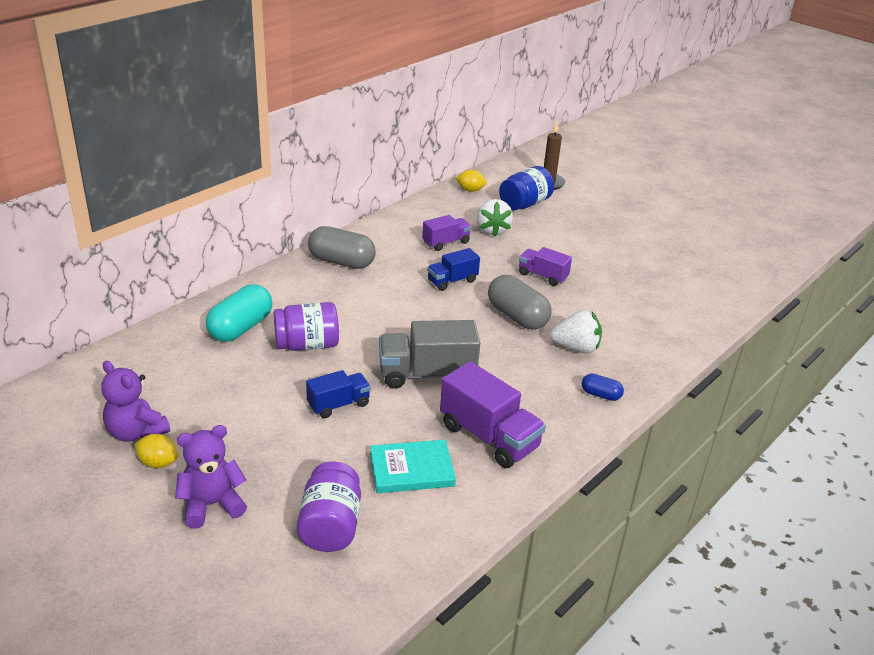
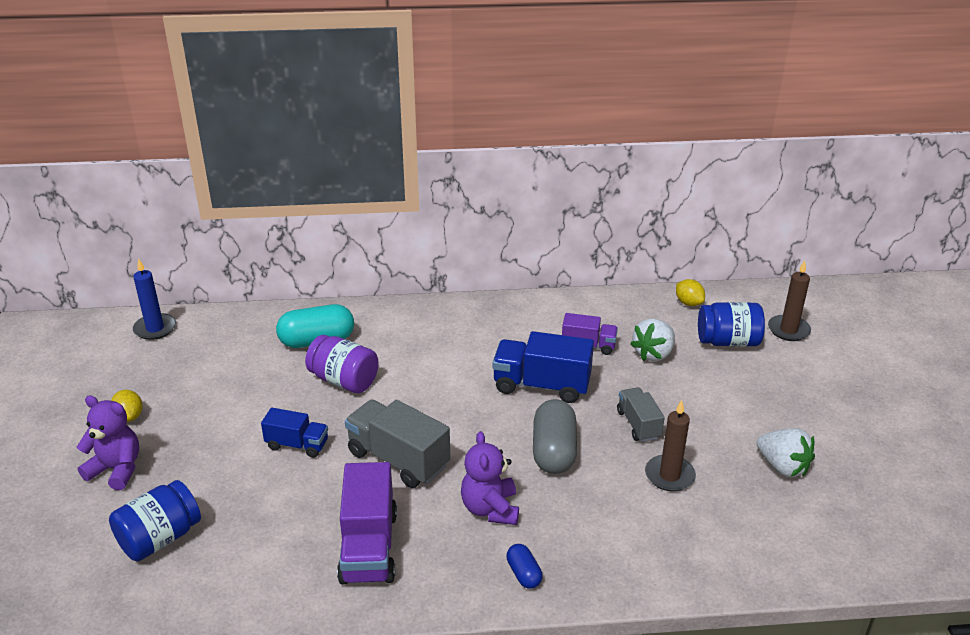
camera: 45 degrees right, 0 degrees up
(68, 387) = (155, 328): none -> blue candle
(136, 432) = (147, 386): purple teddy bear -> purple teddy bear (490, 509)
(330, 526) = (160, 538): purple jar -> blue jar
(341, 262) = (470, 321): grey capsule -> none
(411, 470) = (272, 534): turquoise book -> none
(452, 281) = (541, 385): blue truck -> blue truck, size x1.68
(542, 276) = (638, 424): purple truck -> grey truck
(576, 348) = (567, 514): white strawberry -> white strawberry (782, 467)
(599, 296) = (669, 475): none -> brown candle

